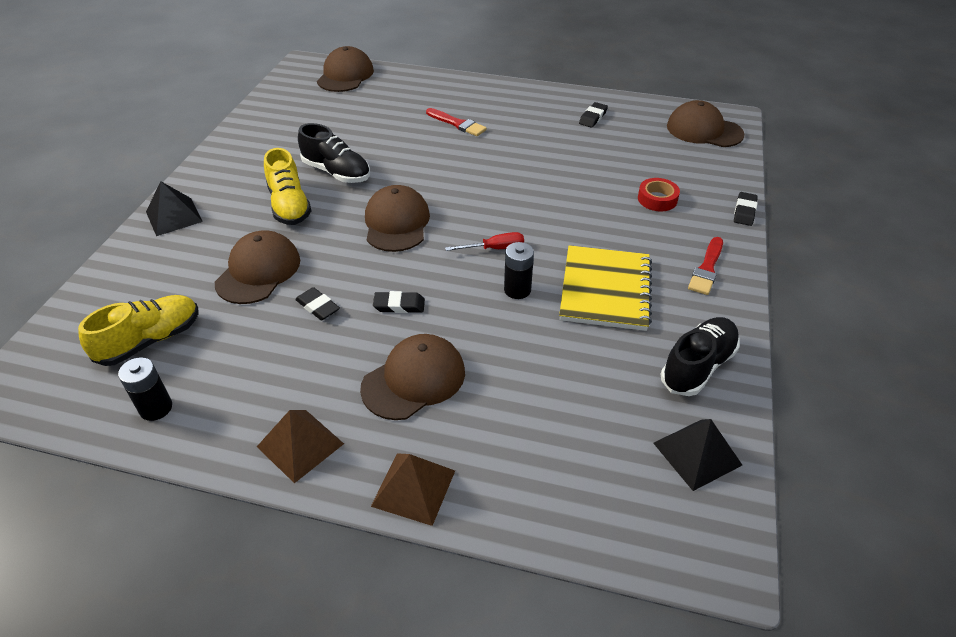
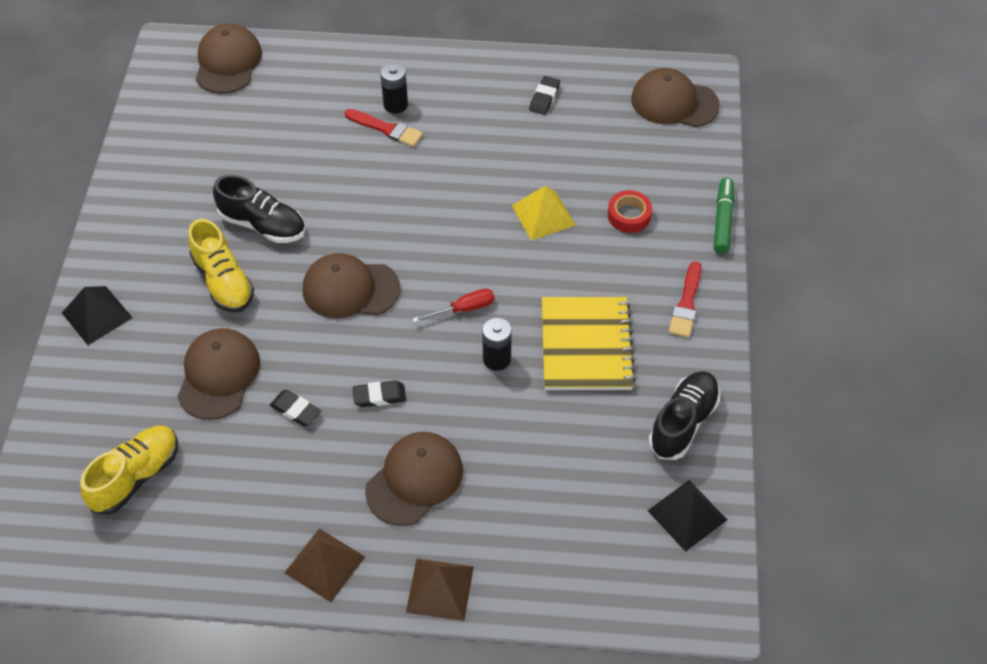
camera: 10 degrees left, 10 degrees up
(156, 408) = (172, 549): black battery -> black battery (395, 105)
(396, 223) = (350, 289): brown cap -> brown cap turned 75 degrees counterclockwise
(580, 191) = (543, 215): none -> yellow pyramid
(744, 211) = (722, 220): black eraser -> green marker

